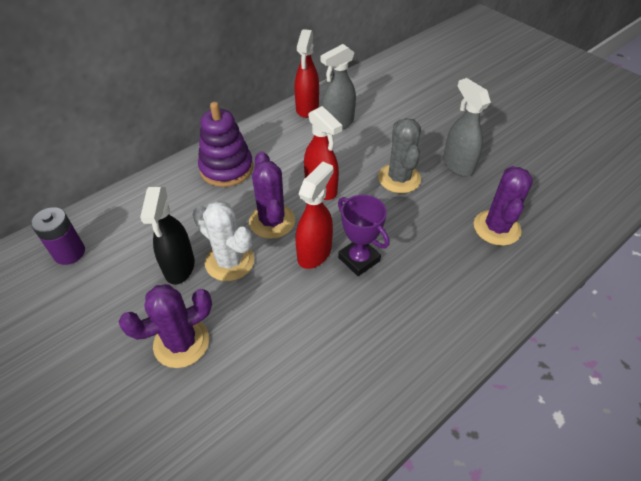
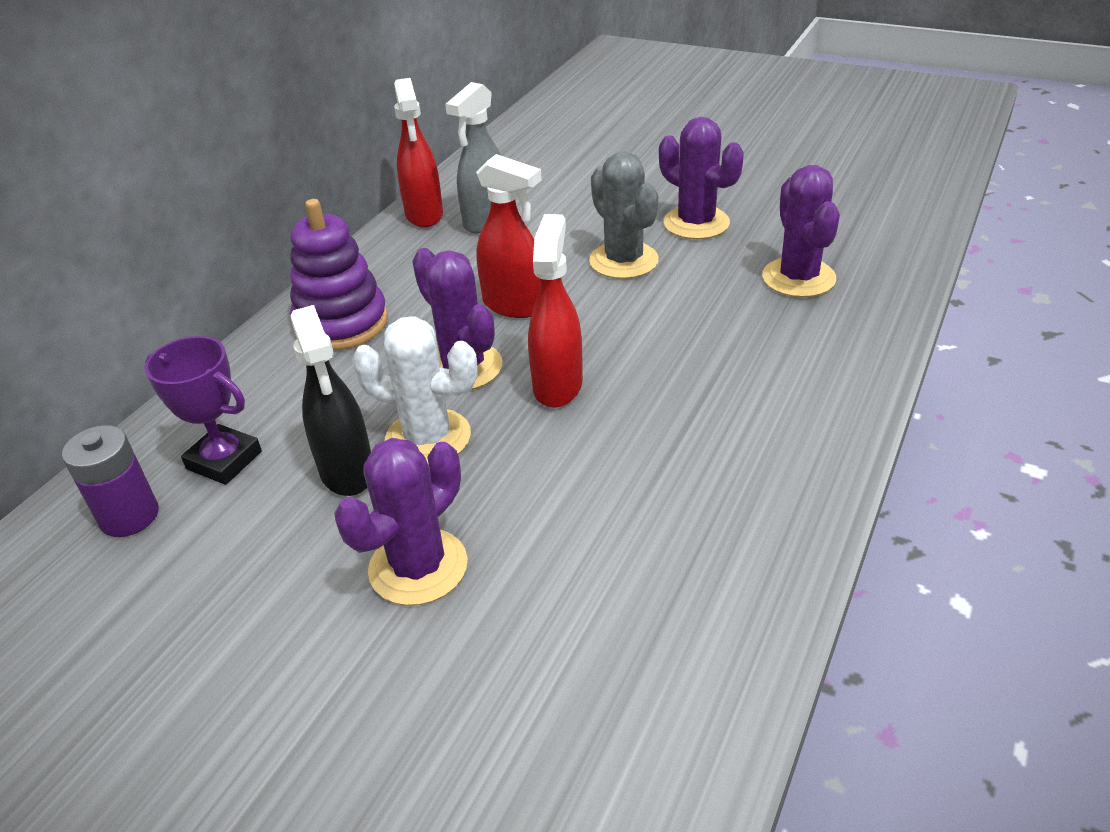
camera: 20 degrees left, 10 degrees down
(359, 259) = (630, 372): purple trophy -> purple trophy (224, 460)
(457, 165) = (696, 223): grey spray bottle -> purple cactus

